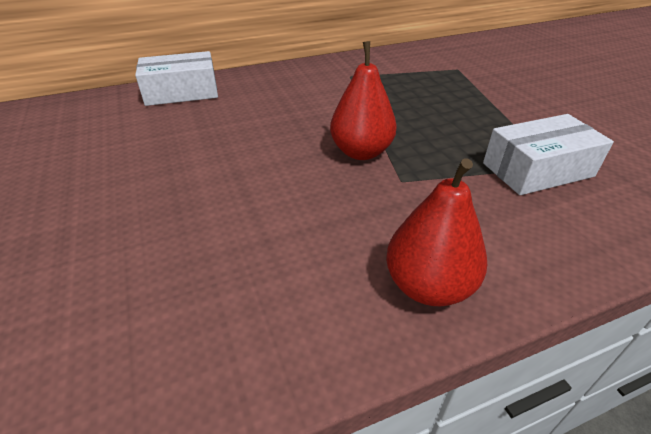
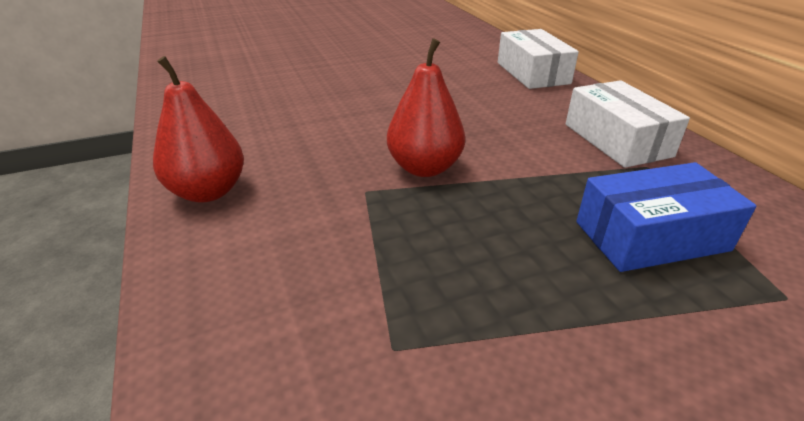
camera: 90 degrees right, 5 degrees down
(423, 87) = (651, 236): none -> blue box
(537, 170) = (381, 320): white box -> white box (617, 140)

